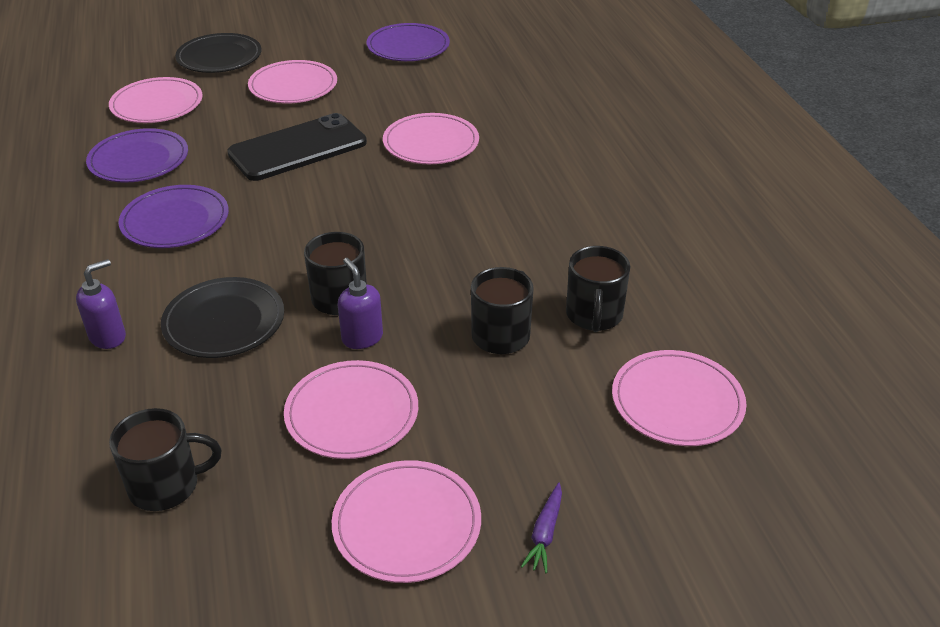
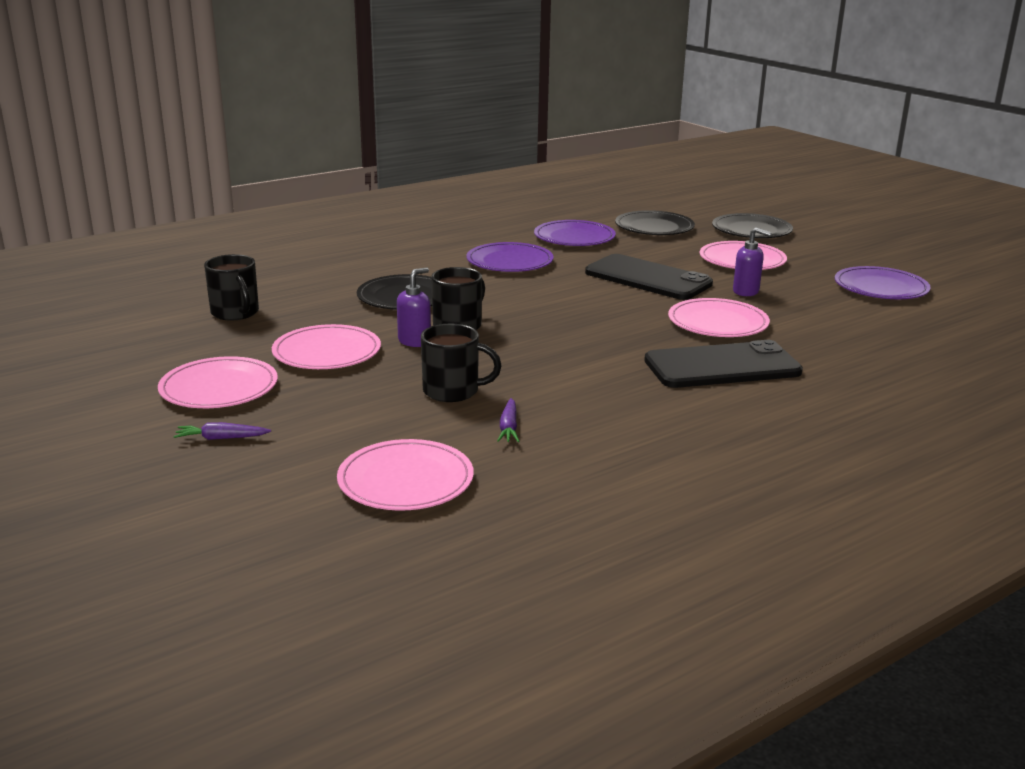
camera: 70 degrees right, 15 degrees down
(108, 337) = (368, 270): purple soap dispenser -> purple soap dispenser (746, 292)
(157, 104) = (654, 227): pink plate -> black plate
(523, 168) = (722, 366): none -> black phone
(594, 315) = (509, 427): black mug -> purple carrot

